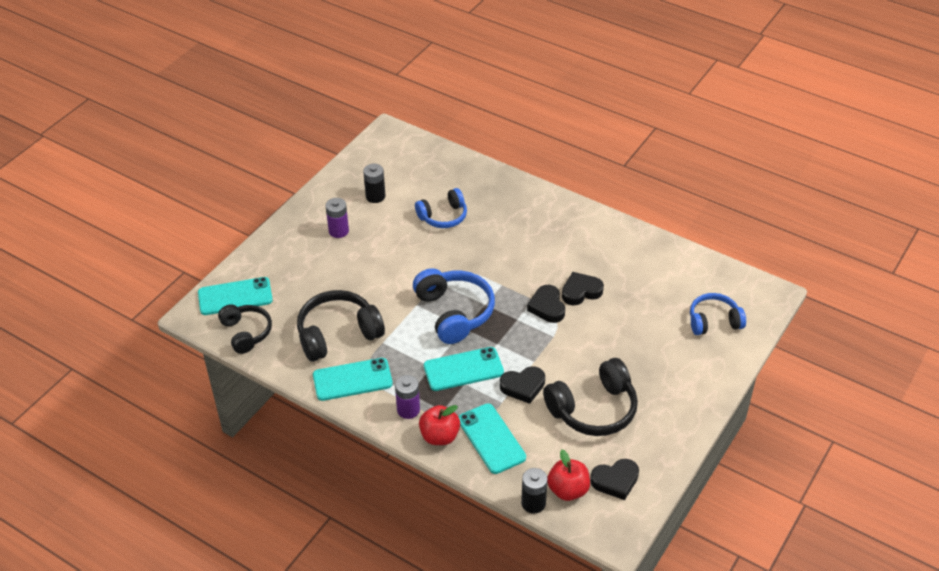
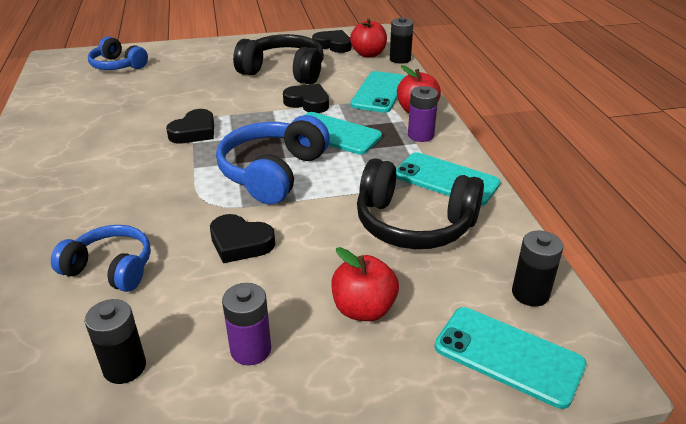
camera: 135 degrees left, 10 degrees down
(246, 333) = (530, 293): black headphones -> black battery
(313, 275) = (363, 309): none -> red apple
(581, 291) = (149, 125): black heart -> black heart (240, 243)

